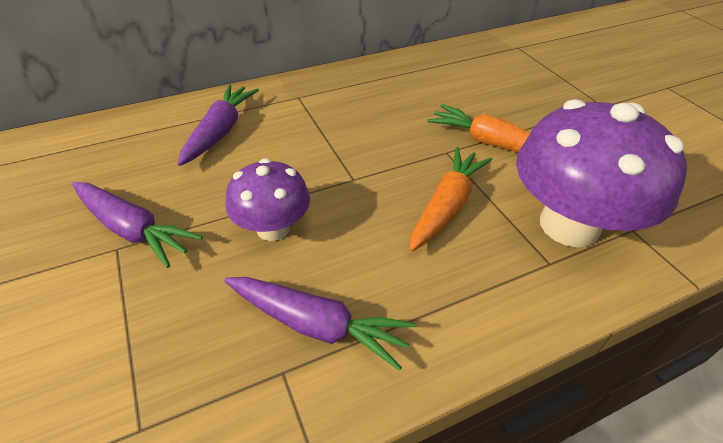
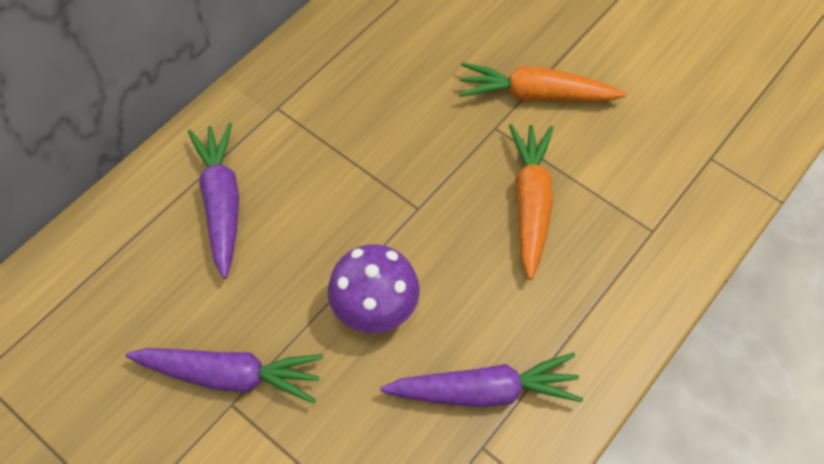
camera: 25 degrees left, 15 degrees up
(569, 225) = (653, 177): purple mushroom -> none

